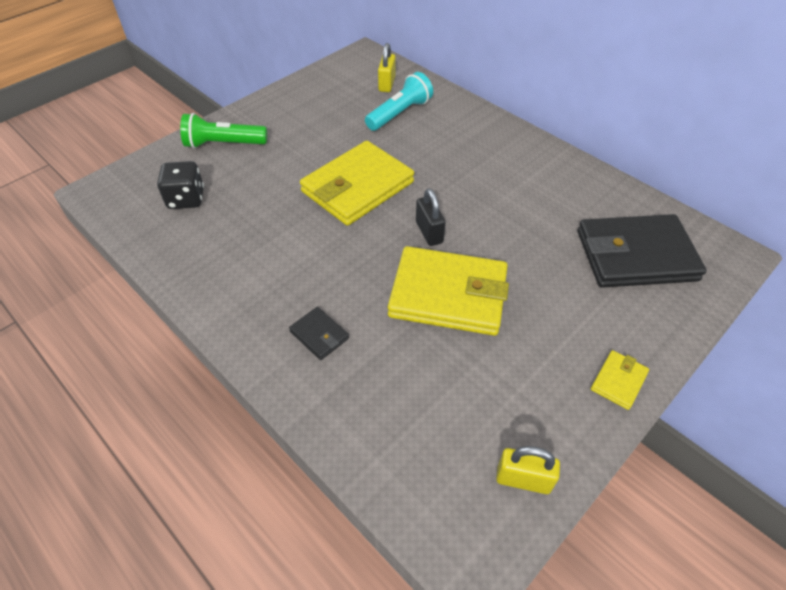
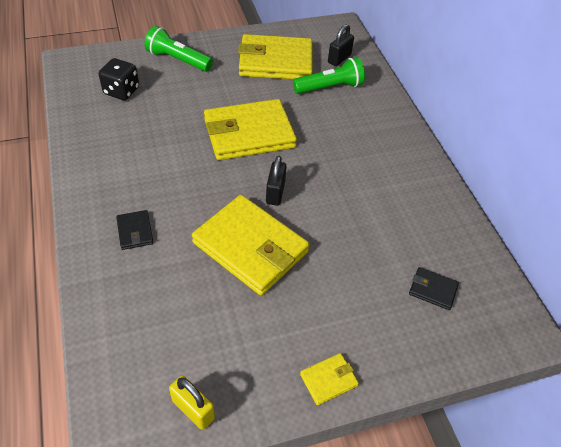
camera: 25 degrees right, 0 degrees up
(328, 109) = (275, 62): none -> yellow wallet
(387, 84) = (339, 59): yellow padlock -> black padlock
(400, 113) = (330, 87): turquoise flashlight -> green flashlight
(635, 255) = (432, 290): black wallet -> black wallet, size x0.43

